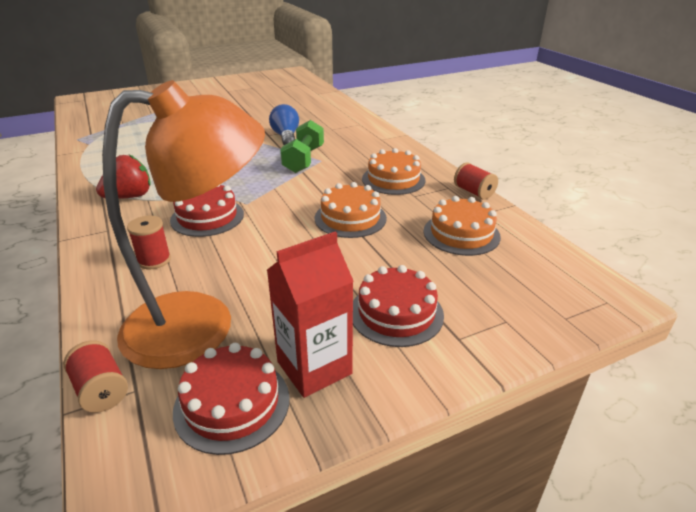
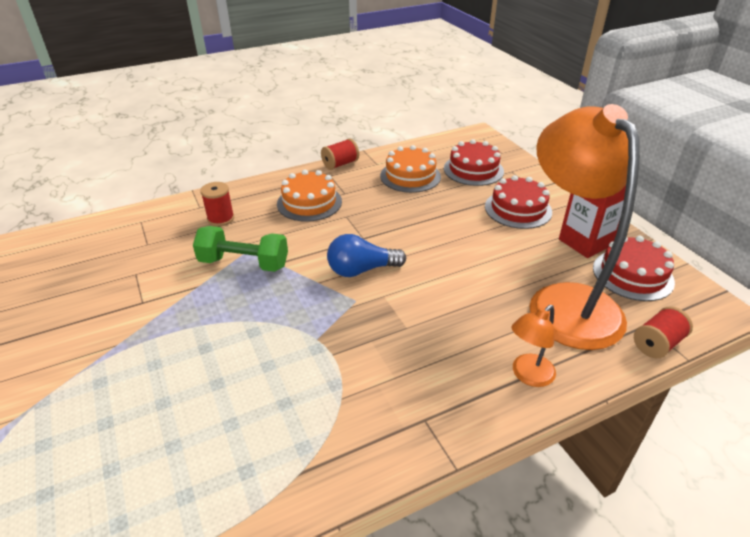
camera: 90 degrees left, 5 degrees up
(116, 283) = (528, 375): none -> orange lamp
(129, 197) = (331, 422): red strawberry -> none
(154, 260) = (482, 354): red spool -> red spool (221, 219)
(207, 217) = (388, 328): red cake -> red cake (473, 170)
(286, 137) = (159, 283): blue light bulb -> blue light bulb (361, 270)
(350, 218) = (387, 228): orange cake -> none

